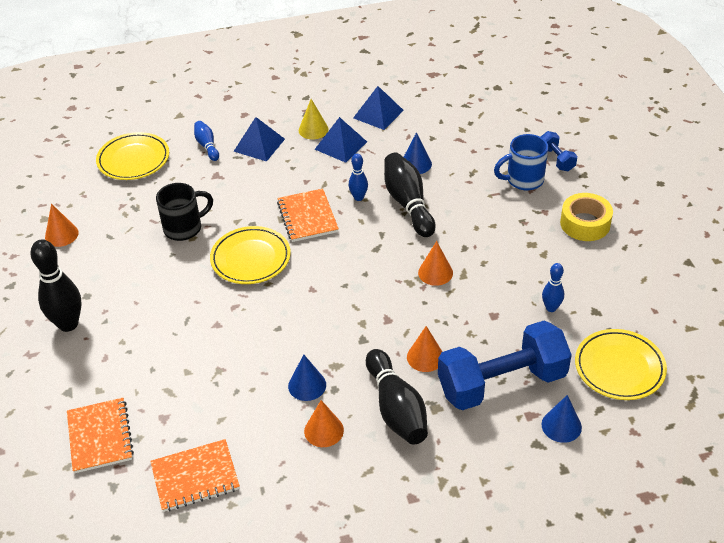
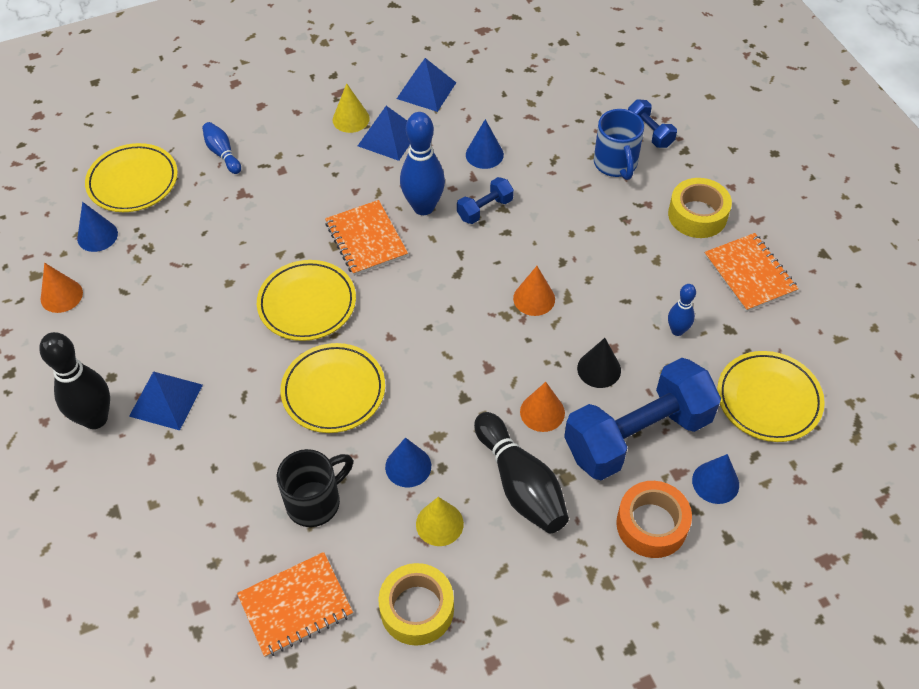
camera: 10 degrees left, 10 degrees up
(98, 195) = (97, 236): none -> blue cone
(100, 436) = (167, 567): orange notebook -> orange notebook (749, 274)
(184, 228) = (216, 270): black mug -> black mug (315, 502)
(258, 324) = (333, 391): none -> yellow plate
(259, 145) = (288, 146): blue pyramid -> blue pyramid (166, 400)
(292, 491) = (417, 609): none -> yellow tape
(324, 430) = (439, 524): orange cone -> yellow cone
(358, 197) = (423, 207): blue bowling pin -> blue bowling pin, size x1.85
(408, 203) = (485, 209): black bowling pin -> blue dumbbell
(479, 330) = (599, 369): none -> black cone
(500, 451) = (651, 525): none -> orange tape
(523, 180) = (616, 164): blue mug -> blue mug turned 75 degrees counterclockwise

